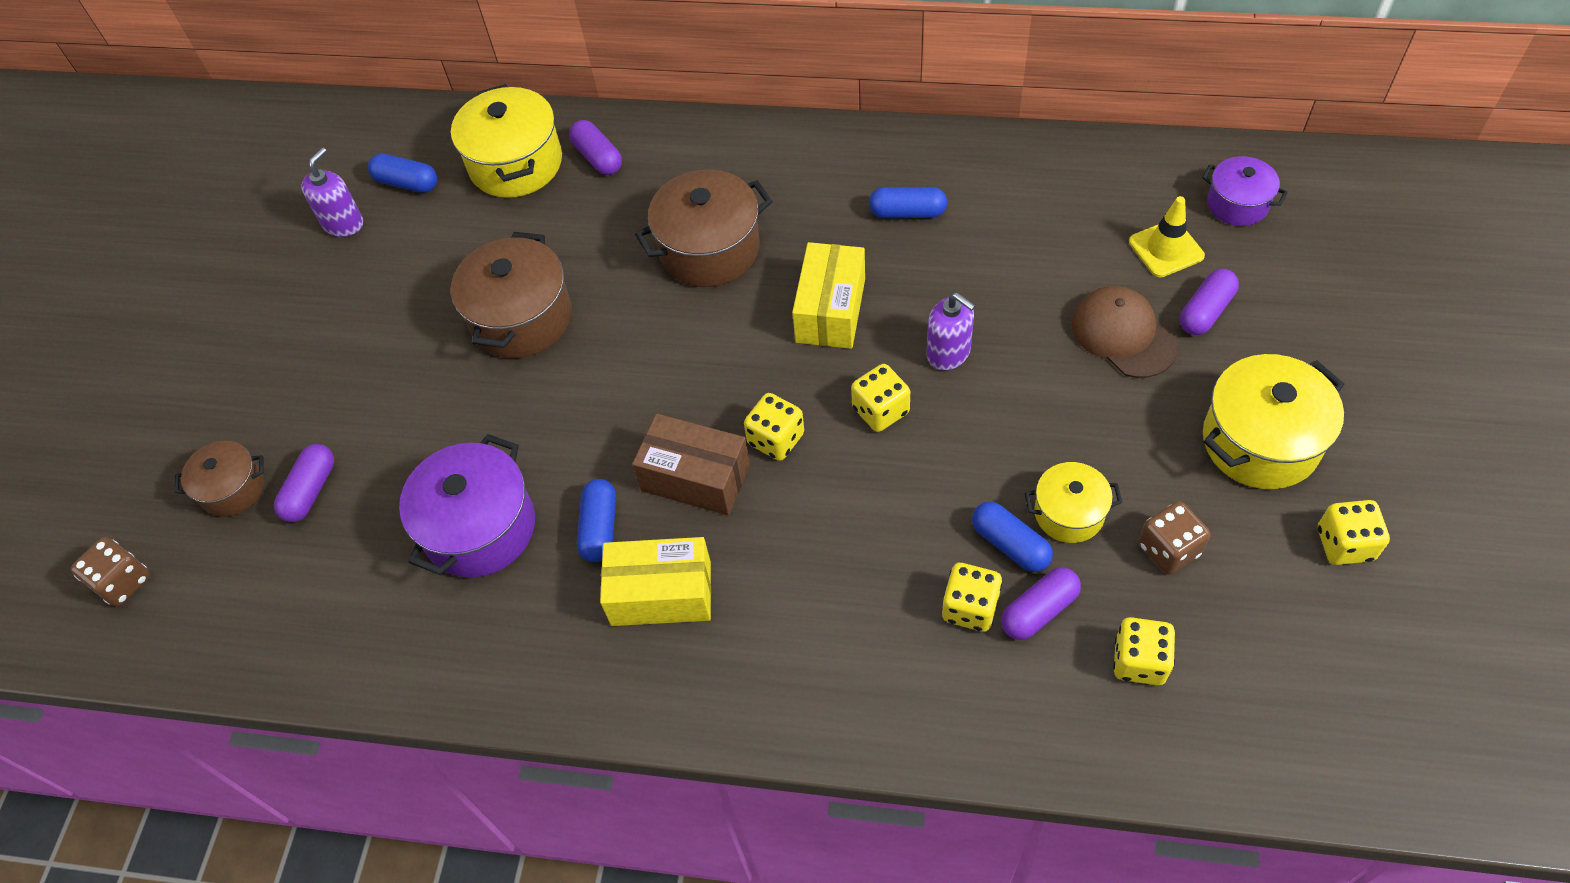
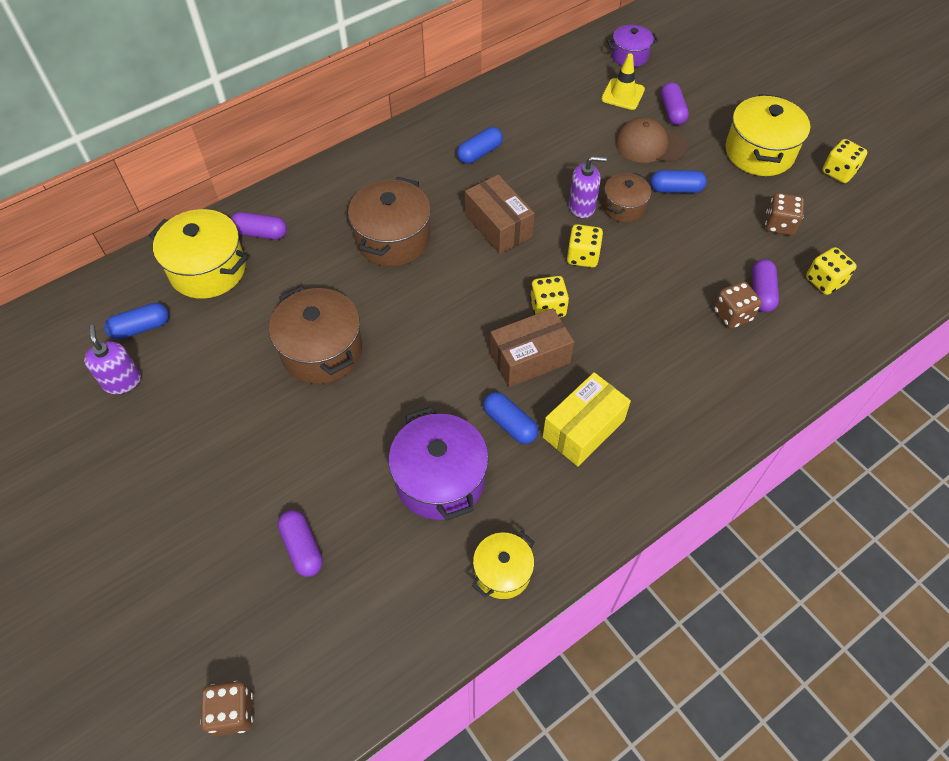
camera: 50 degrees left, 0 degrees up
(232, 489) = (243, 591): brown pot -> brown pot (624, 207)
(830, 310) = (498, 226): yellow box -> brown box
(970, 608) = (732, 315): yellow dice -> brown dice
(1010, 544) = (715, 273): blue capsule -> blue capsule (676, 189)
(1069, 513) = (722, 240): yellow pot -> yellow pot (502, 572)

